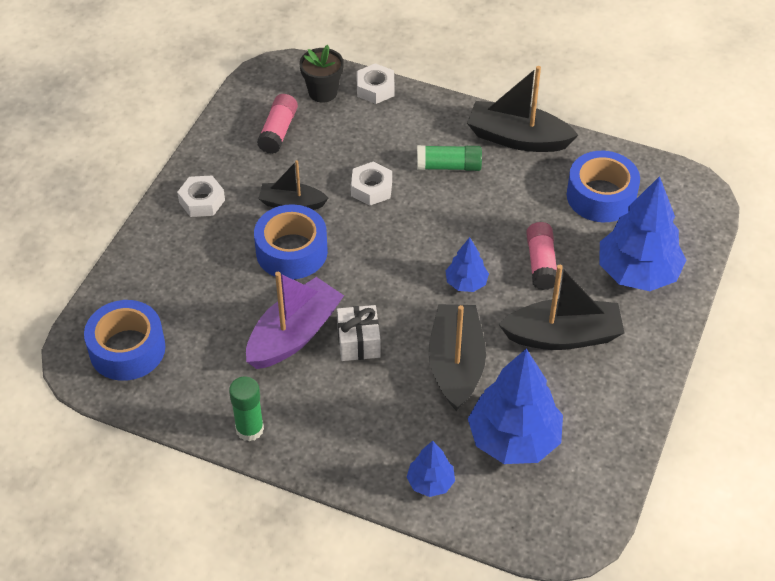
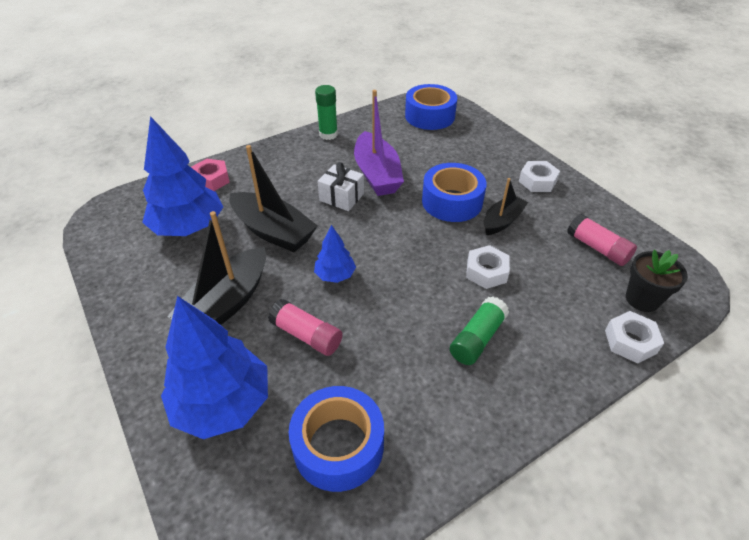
camera: 125 degrees right, 5 degrees down
(430, 482) = (211, 180): blue tree -> pink nut
(517, 138) = (480, 423): black boat -> none

